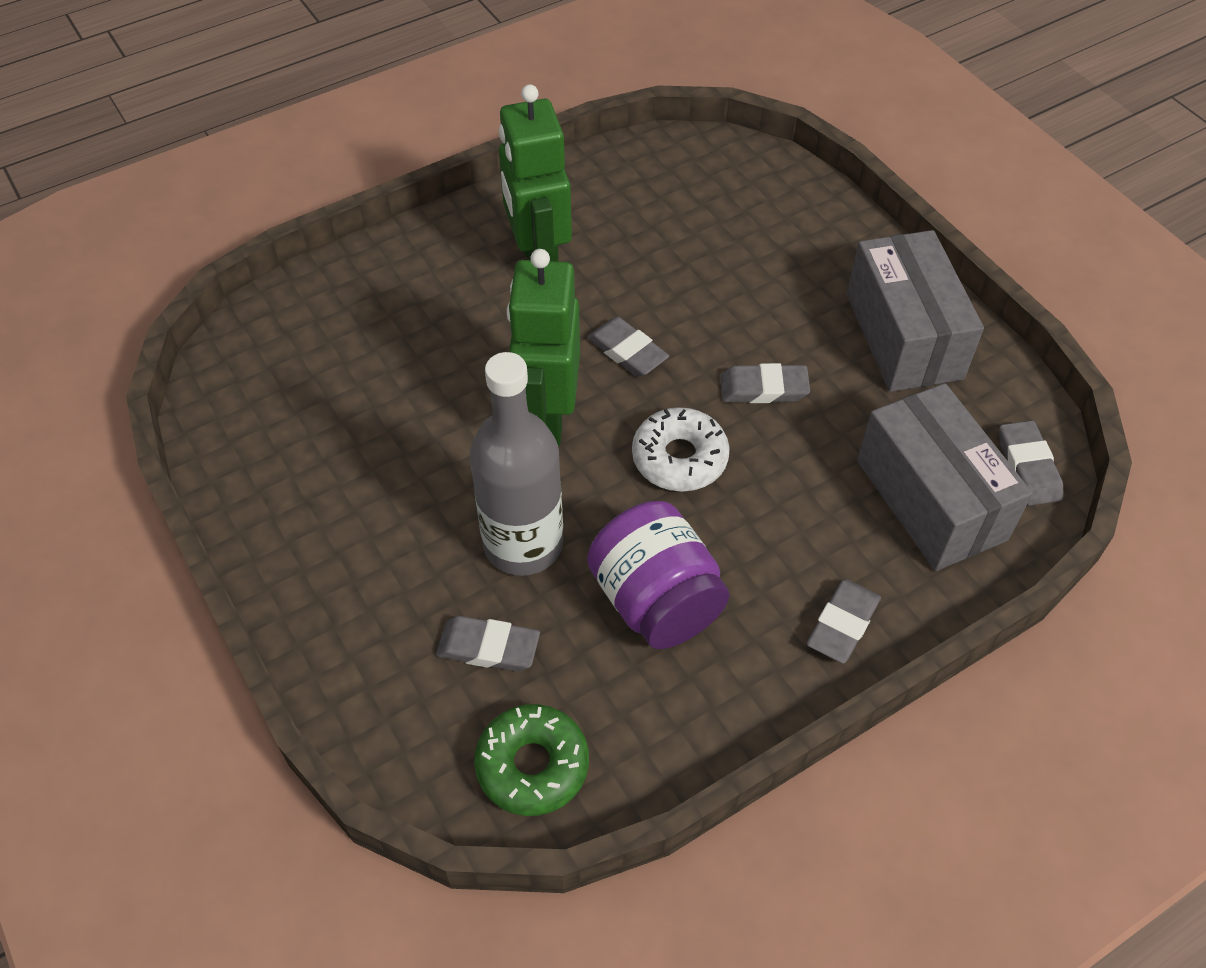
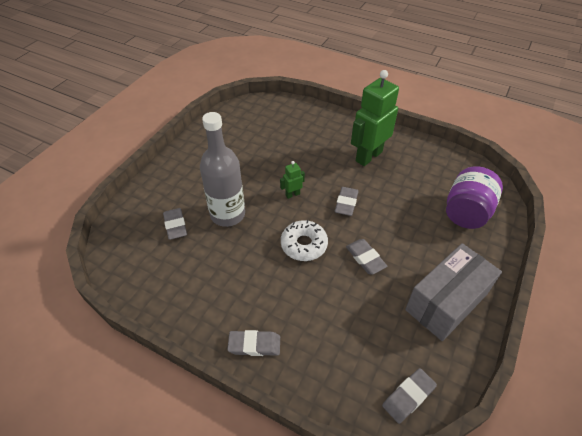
camera: 60 degrees right, 5 degrees down
(532, 765) = (130, 262): green donut -> none
(548, 418) = (292, 194): green robot -> green robot, size x0.44
(656, 600) = (226, 268): purple jar -> purple jar (466, 212)
(930, 500) = (352, 355): grey box -> none

